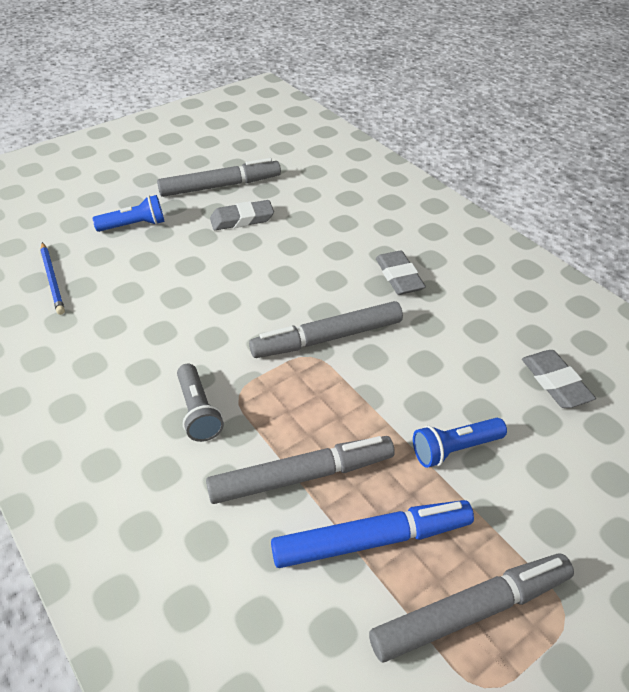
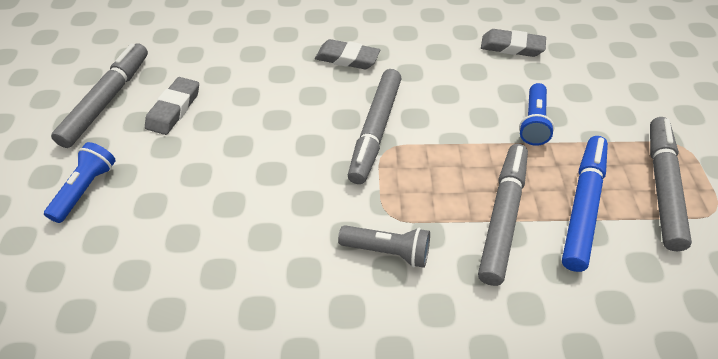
camera: 55 degrees left, 5 degrees up
(52, 280) = (92, 296): blue pencil -> none

